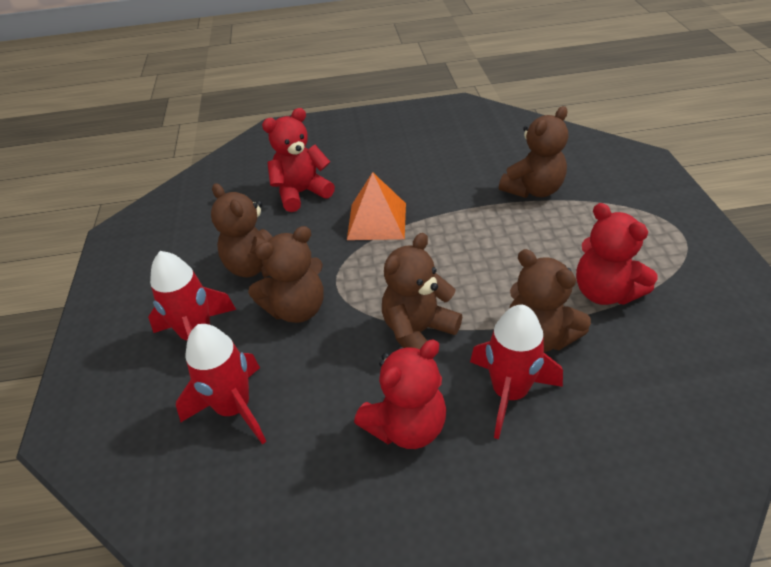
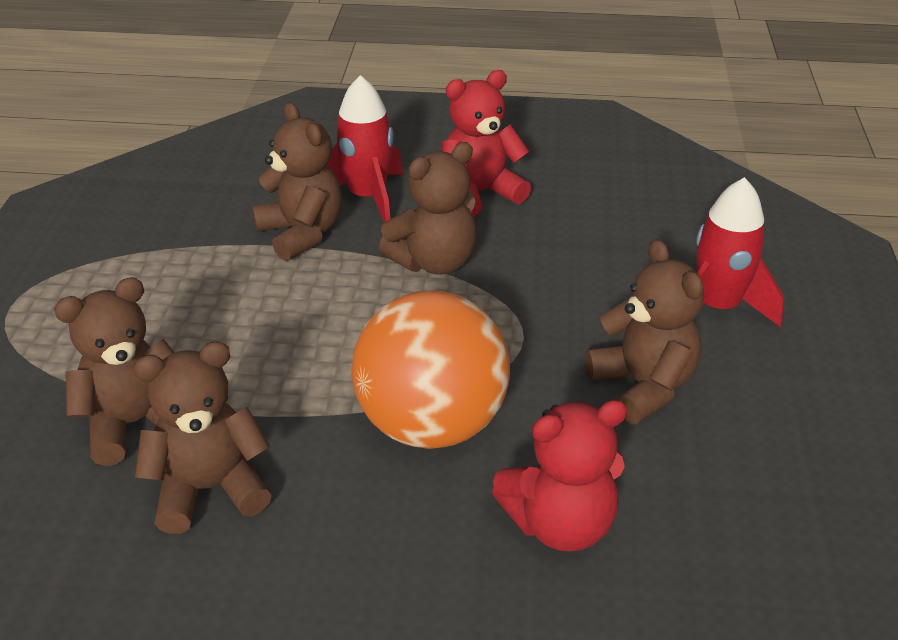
camera: 170 degrees left, 5 degrees down
(234, 408) = (656, 233): red rocket -> none
(297, 309) = (582, 315): brown teddy bear -> brown teddy bear (210, 489)
(377, 221) = (431, 424): orange pyramid -> orange ball
(605, 292) = (188, 259): red teddy bear -> none

